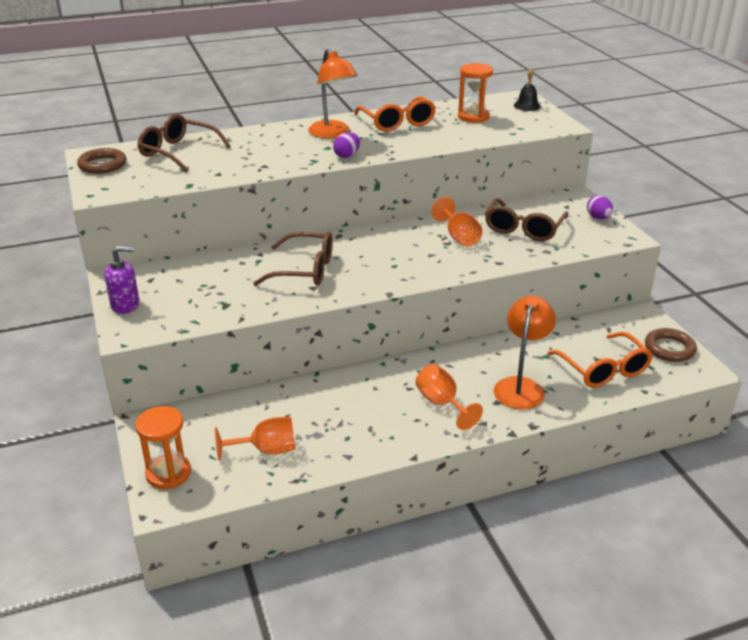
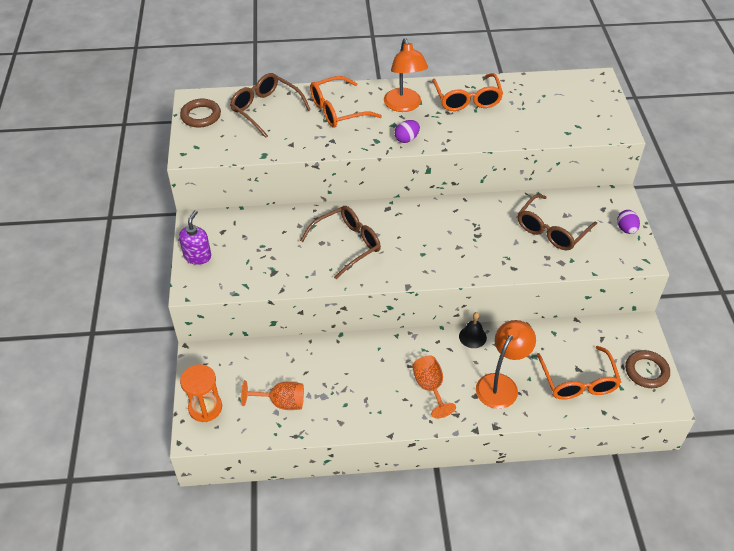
camera: 15 degrees right, 15 degrees up
(125, 305) = (197, 256): purple soap dispenser -> purple soap dispenser turned 75 degrees counterclockwise
(261, 144) = (338, 110): none -> orange glasses
(304, 270) = (347, 244): brown glasses -> brown glasses turned 60 degrees counterclockwise
(459, 237) = (490, 230): orange goblet -> none
(473, 117) = (540, 102): orange hourglass -> none
(527, 106) = (598, 94): black bell -> black bell (472, 337)

